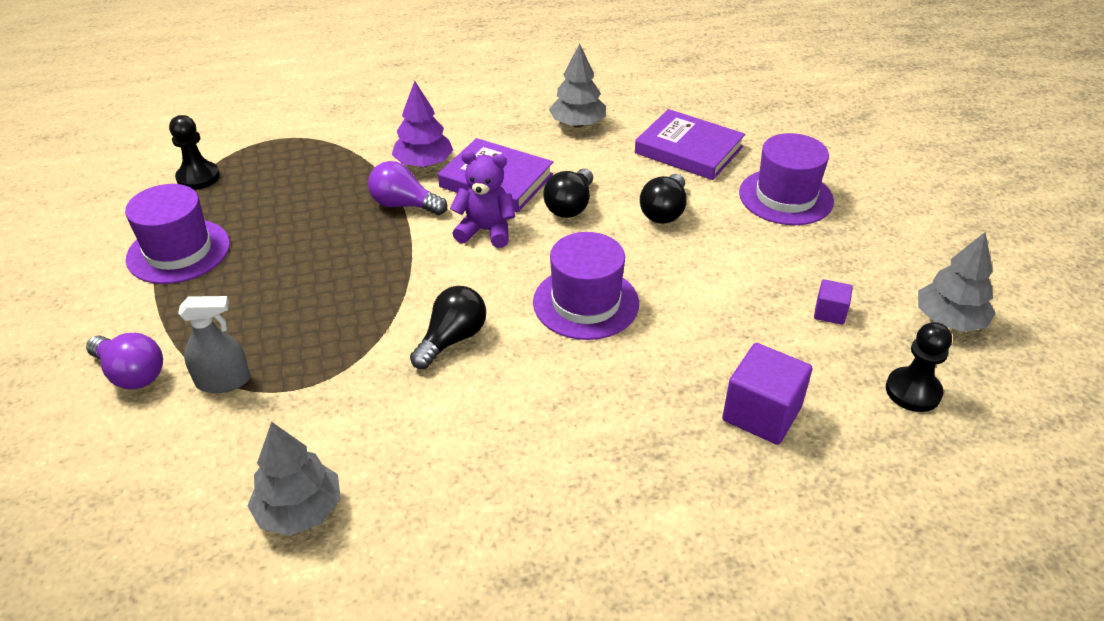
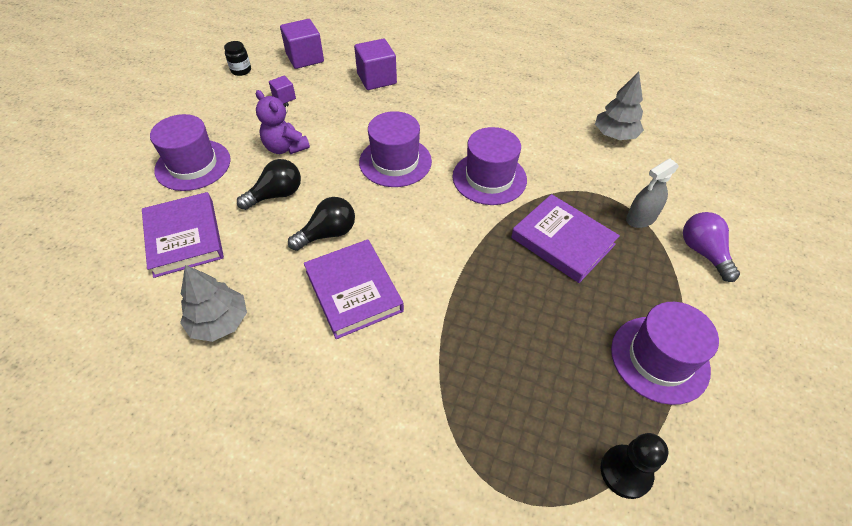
camera: 145 degrees left, 10 degrees up
(223, 381) = (641, 218): grey spray bottle -> grey spray bottle turned 60 degrees counterclockwise
(316, 308) = (562, 241): none -> purple book
(404, 205) = (445, 306): purple light bulb -> none
(423, 163) = (393, 351): purple tree -> none
(452, 339) = (489, 178): black light bulb -> purple hat
(486, 231) = (405, 244): purple teddy bear -> purple teddy bear (285, 147)
(913, 391) = (305, 58): black pawn -> purple cube
(949, 320) = (241, 70): grey tree -> black jar

